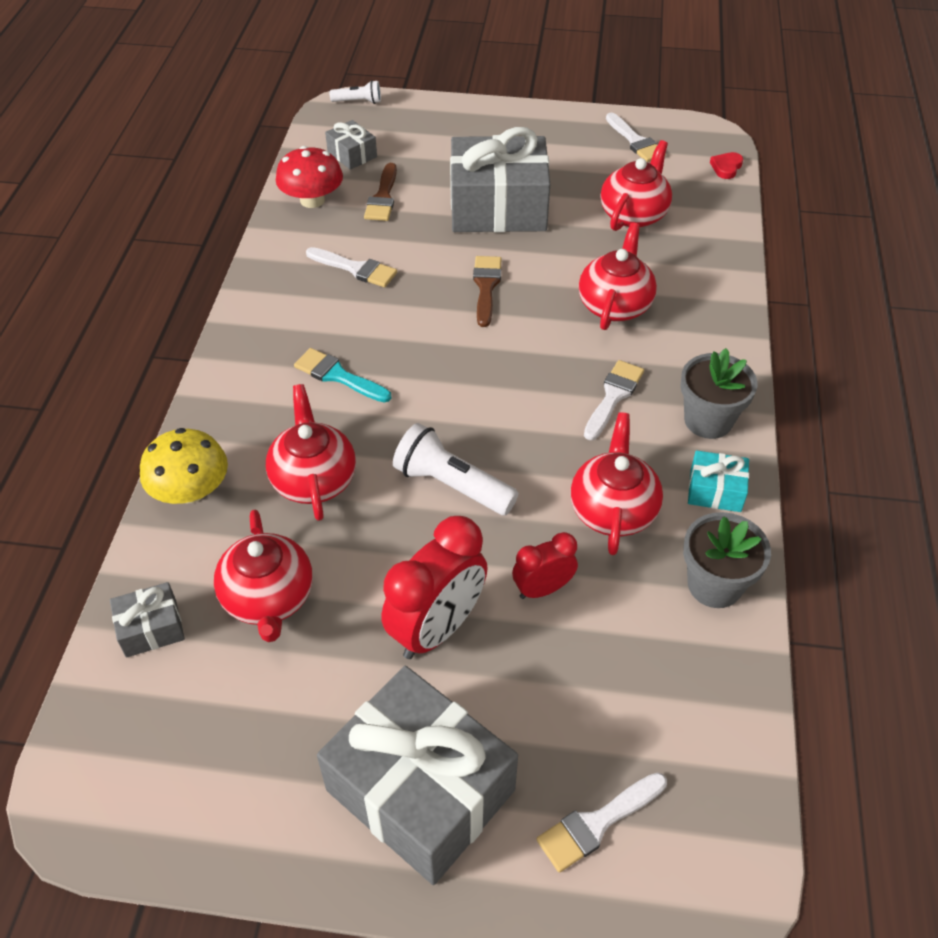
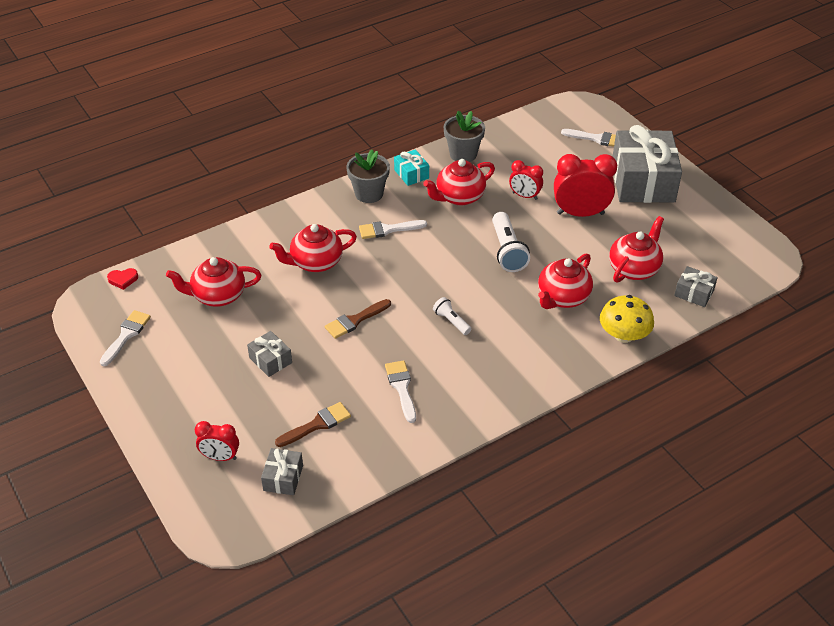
camera: 130 degrees left, 5 degrees down
(312, 200) = (358, 460): red mushroom -> none
(338, 376) = (492, 335): turquoise brush -> none
(358, 102) = (206, 527): white flashlight -> white flashlight (451, 321)
(418, 134) = (220, 457): none -> red clock
(498, 207) = (270, 360): grey gift -> grey gift, size x0.44

